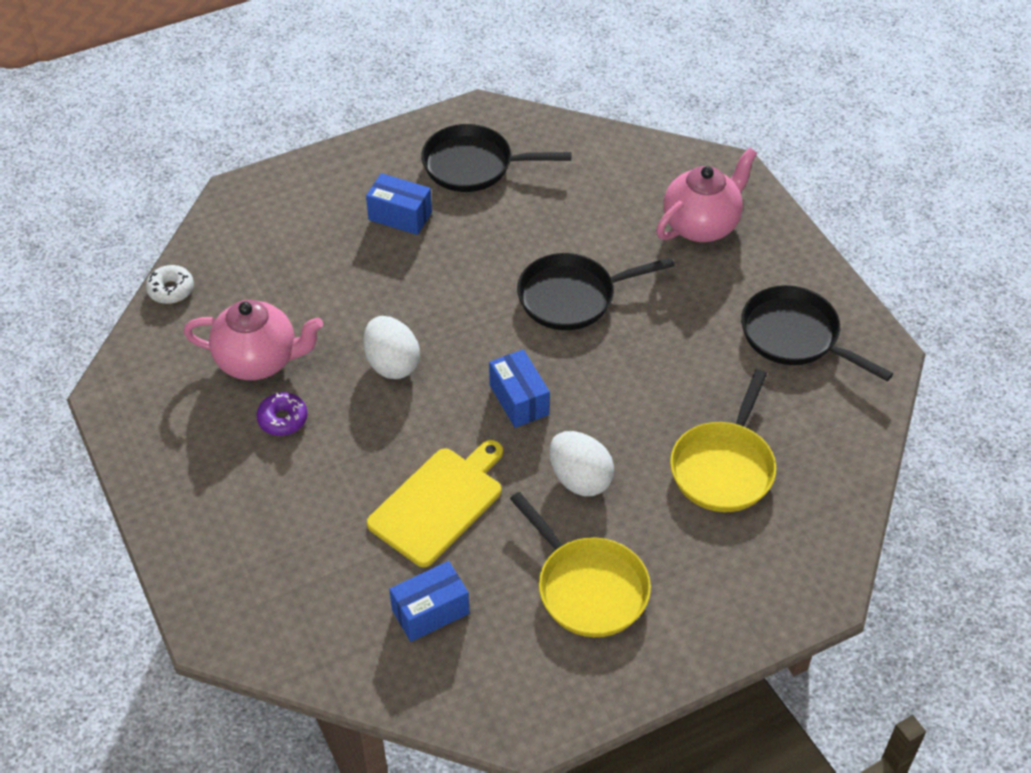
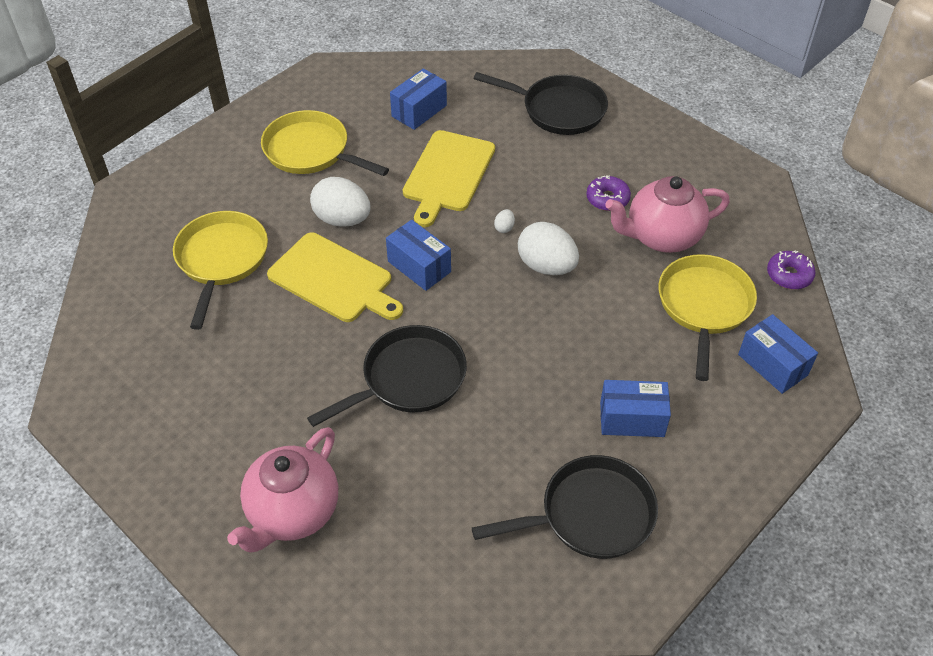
camera: 160 degrees right, 0 degrees up
(171, 290) = (789, 275): white donut -> purple donut
(253, 223) = (772, 365): none -> blue box
(272, 284) = (704, 307): none -> yellow pan
(411, 417) = (504, 228): none -> white egg
(610, 411) = (334, 279): none -> yellow cutting board
(795, 336) = (167, 402): black pan -> black pan (558, 110)

